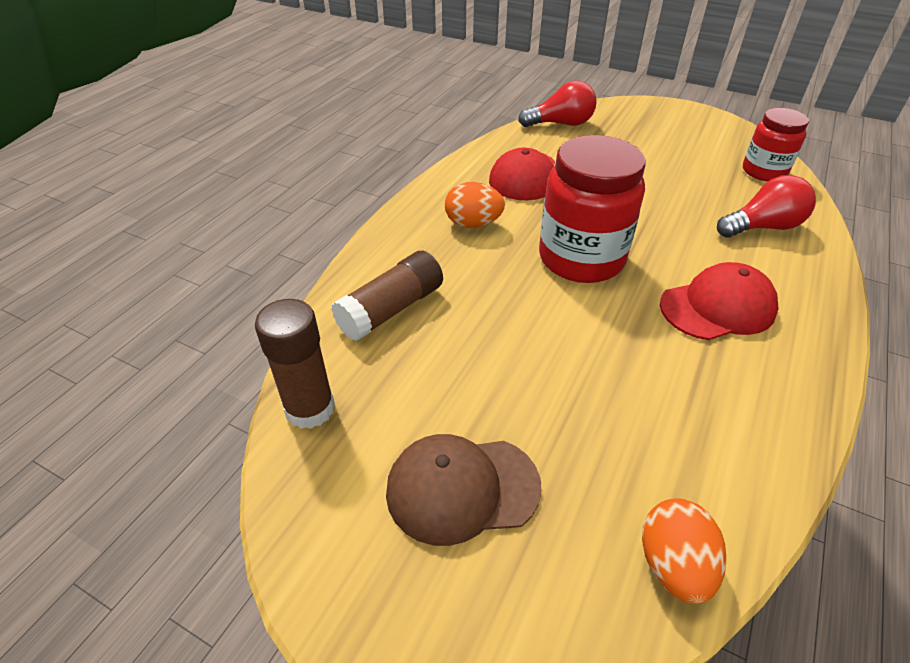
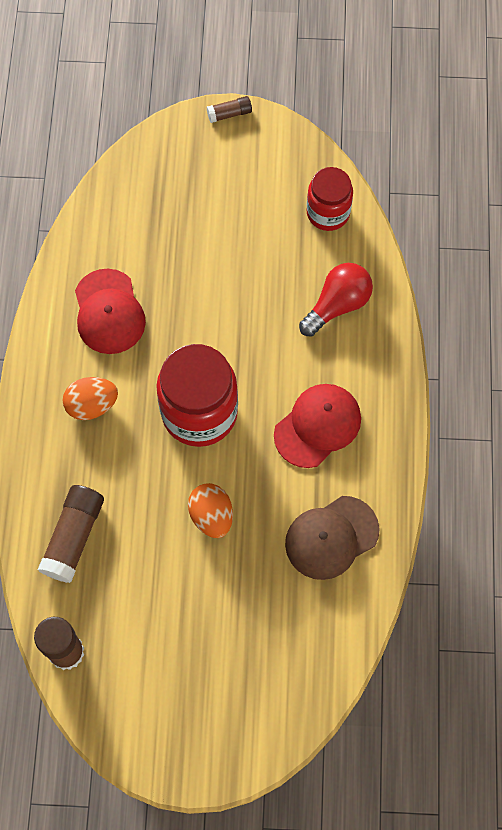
camera: 25 degrees left, 25 degrees up
(462, 488) = (194, 664): brown cap -> brown cap (331, 537)
(560, 124) = (112, 202): red light bulb -> none
(673, 565) = (329, 657): orange egg -> orange egg (211, 516)
(683, 107) = (229, 114): none -> brown glue stick

